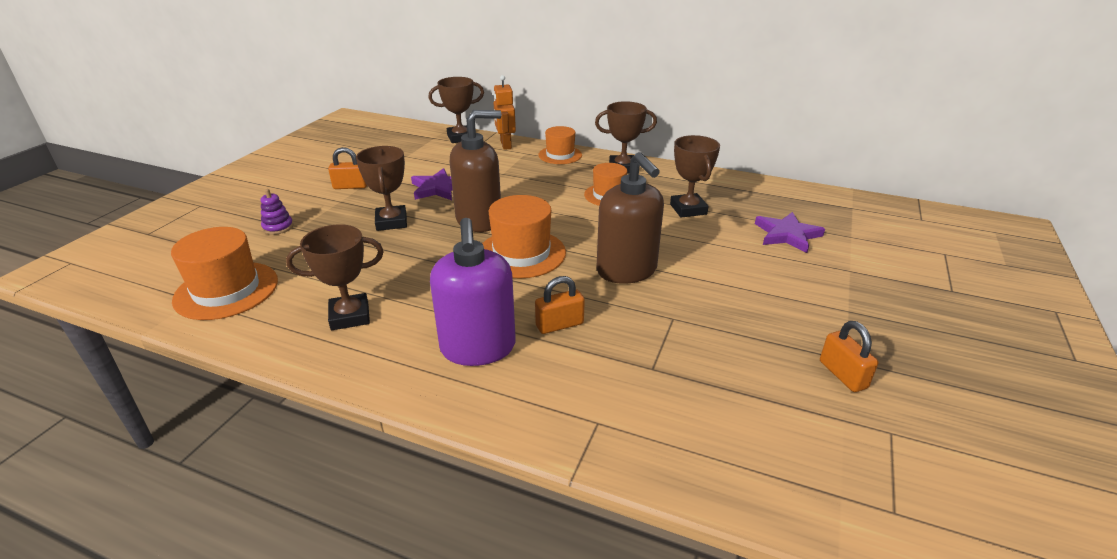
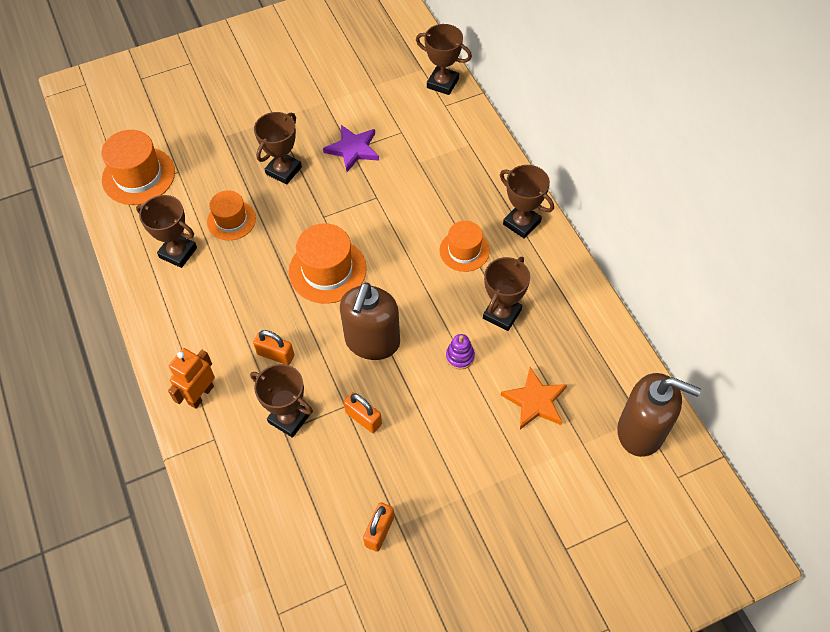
camera: 45 degrees right, 25 degrees up
(278, 227) = (213, 125): purple stacking toy -> purple stacking toy (460, 356)
(350, 186) = (297, 103): orange padlock -> orange padlock (363, 418)
(478, 348) = (215, 335): purple soap dispenser -> none
(479, 220) = (340, 211): brown soap dispenser -> brown soap dispenser (641, 431)
(505, 145) = (466, 120): orange robot -> orange robot (200, 395)
(560, 155) = (493, 167): orange hat -> orange hat (231, 220)
(642, 357) = (289, 418): none -> brown trophy
(787, 235) = (535, 401): purple star -> orange star

